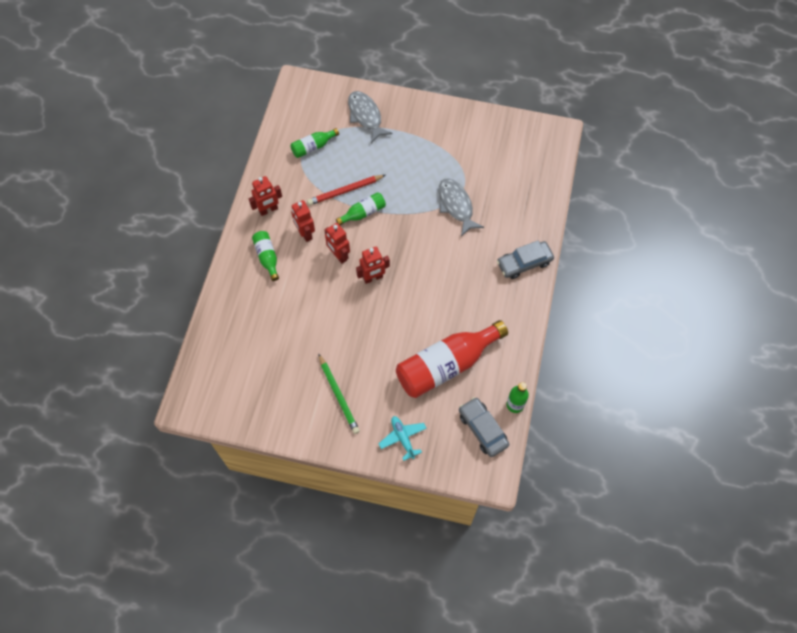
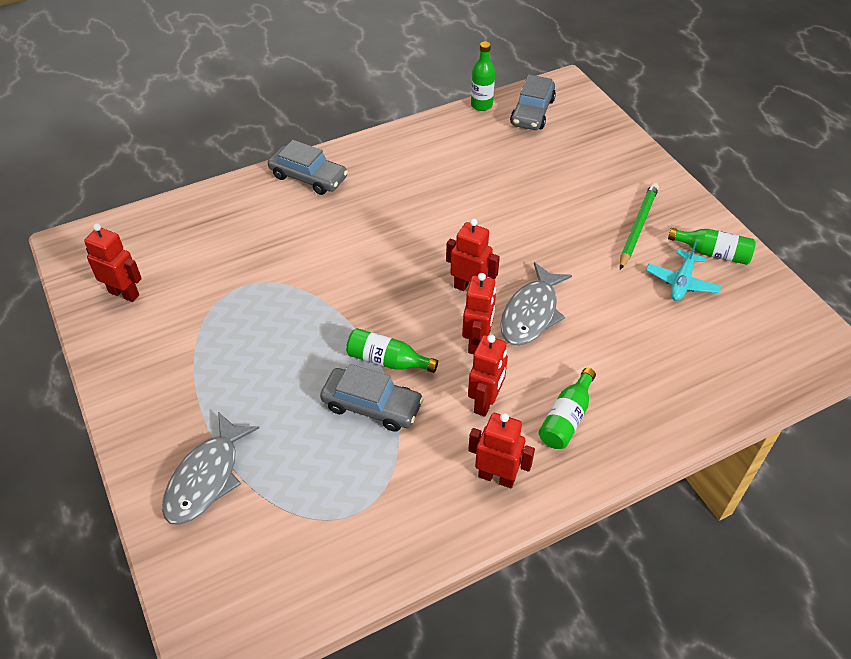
camera: 130 degrees left, 15 degrees down
(313, 147) = (330, 506): green bottle -> green bottle (713, 253)
(345, 191) = (372, 405): red pencil -> grey car
(403, 438) = (612, 156): turquoise plane -> turquoise plane (681, 282)
(446, 365) = (500, 169): red bottle -> none
(456, 205) = (283, 275): grey fish -> grey fish (531, 313)
(501, 138) = (124, 293): none -> red robot

